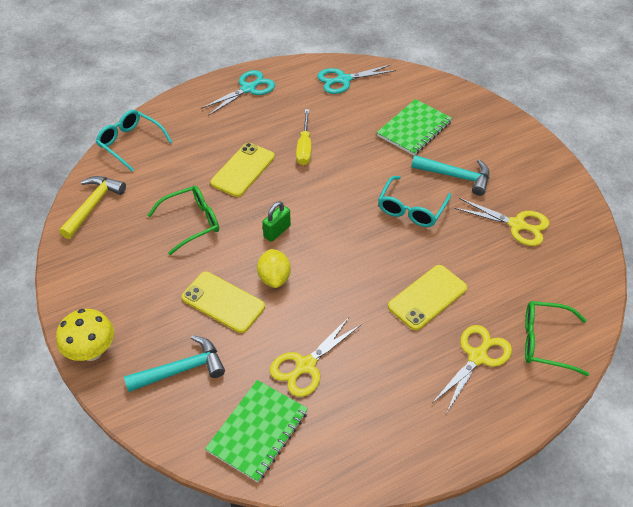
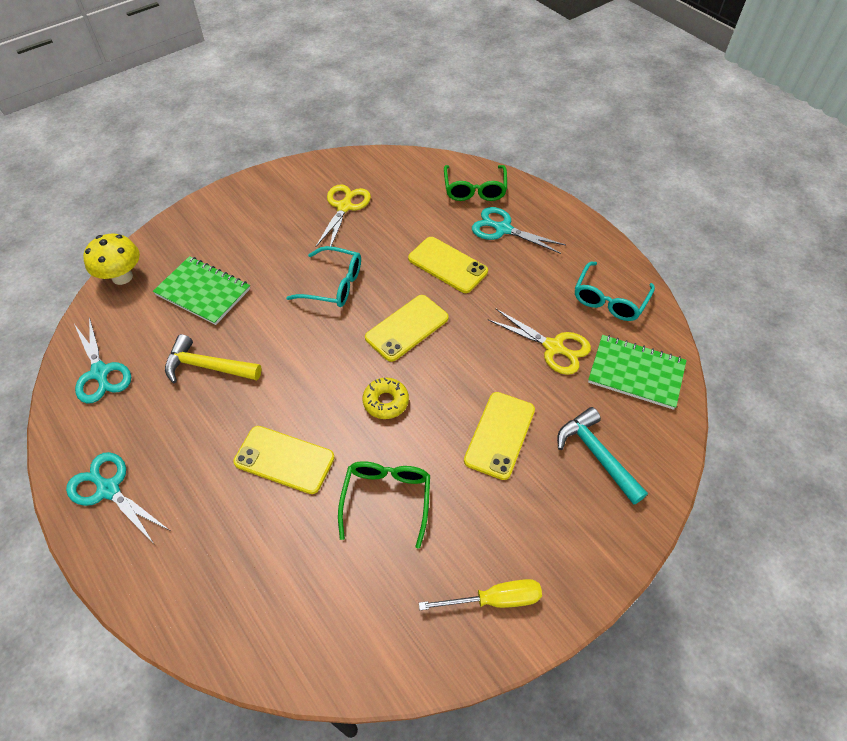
camera: 100 degrees left, 5 degrees up
(91, 351) = (608, 558): yellow mushroom -> yellow mushroom (122, 277)
(93, 205) = (374, 646): yellow hammer -> yellow hammer (207, 366)
(130, 143) = (234, 634): turquoise glasses -> turquoise glasses (609, 299)
(192, 222) = (386, 499): green glasses -> green glasses turned 45 degrees clockwise
(274, 278) = (454, 392): yellow lemon -> none
(277, 231) = (386, 402): green padlock -> yellow donut
(304, 147) = (239, 397): yellow screwdriver -> yellow screwdriver (494, 599)
(352, 255) = (407, 328): none -> yellow phone
(456, 176) = (281, 252): turquoise hammer -> none
(477, 357) = (503, 229): yellow scissors -> turquoise scissors

